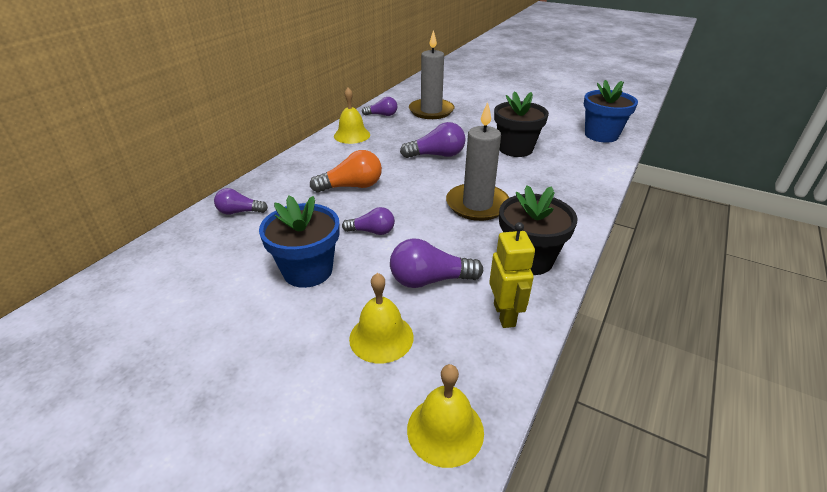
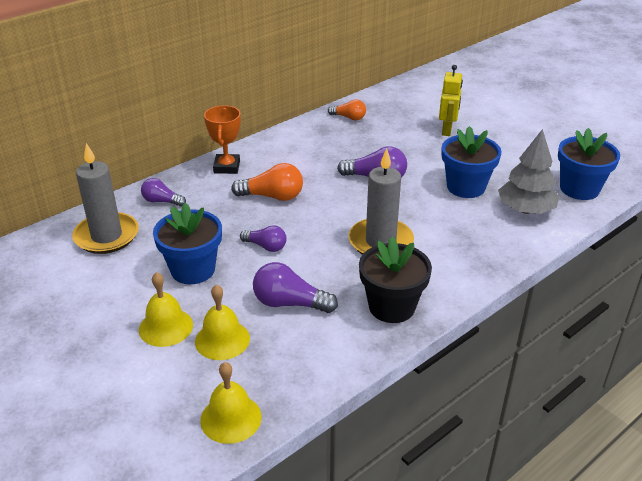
camera: 20 degrees right, 0 degrees up
(292, 170) = (227, 167): none -> orange trophy
(352, 135) = (303, 137): yellow bell -> yellow bell (166, 327)
(382, 115) = (349, 117): purple light bulb -> orange light bulb
(431, 111) = (405, 122): grey candle -> grey candle (106, 236)
(504, 315) = (334, 349): yellow robot -> yellow robot (447, 130)
(515, 149) = (466, 187): black flower pot -> blue flower pot
(575, 157) = (525, 210): none -> grey tree

